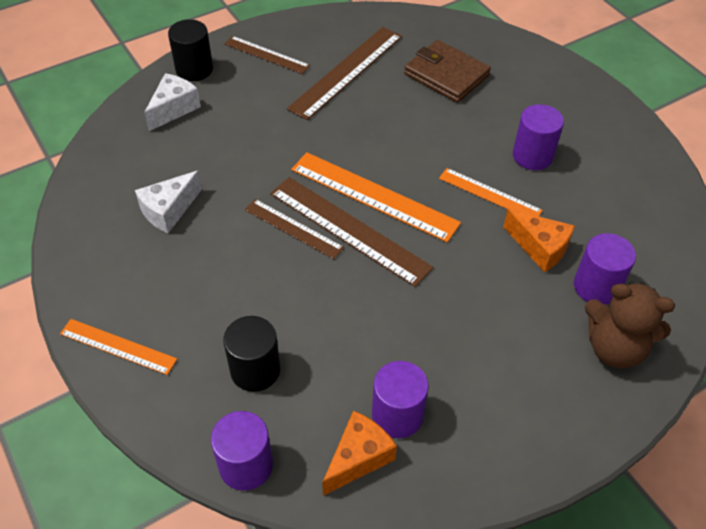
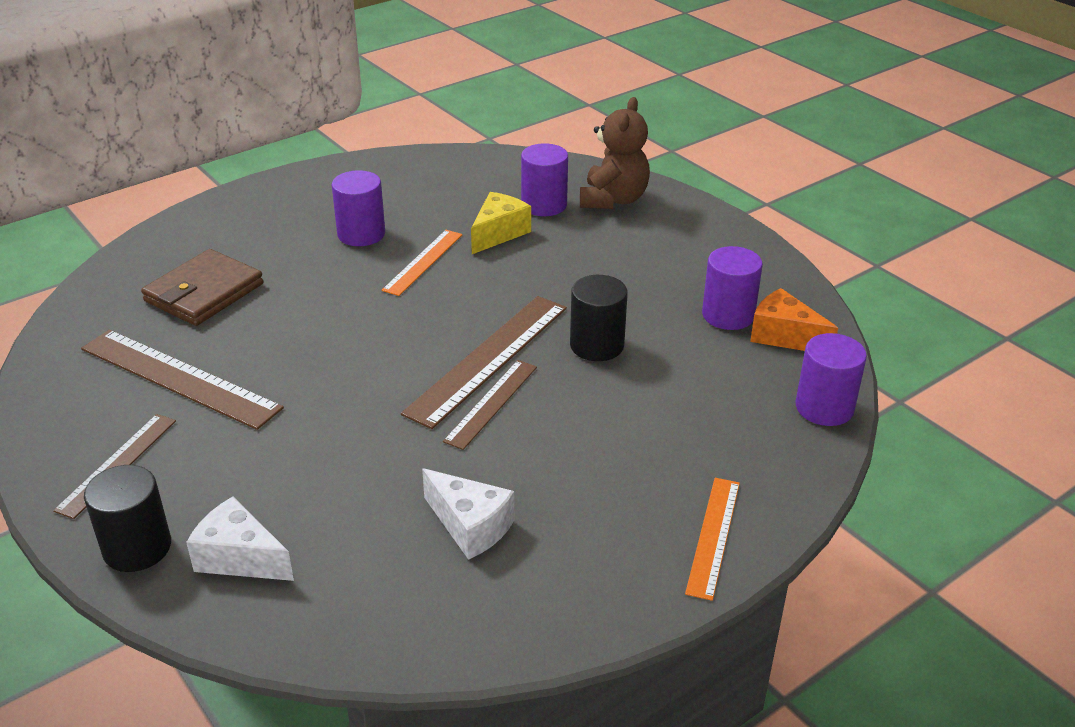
camera: 95 degrees left, 15 degrees down
(255, 370) = (708, 413): black cylinder -> black cylinder (596, 345)
(374, 196) = (430, 342): orange ruler -> none
(539, 248) = (499, 233): orange cheese -> yellow cheese

